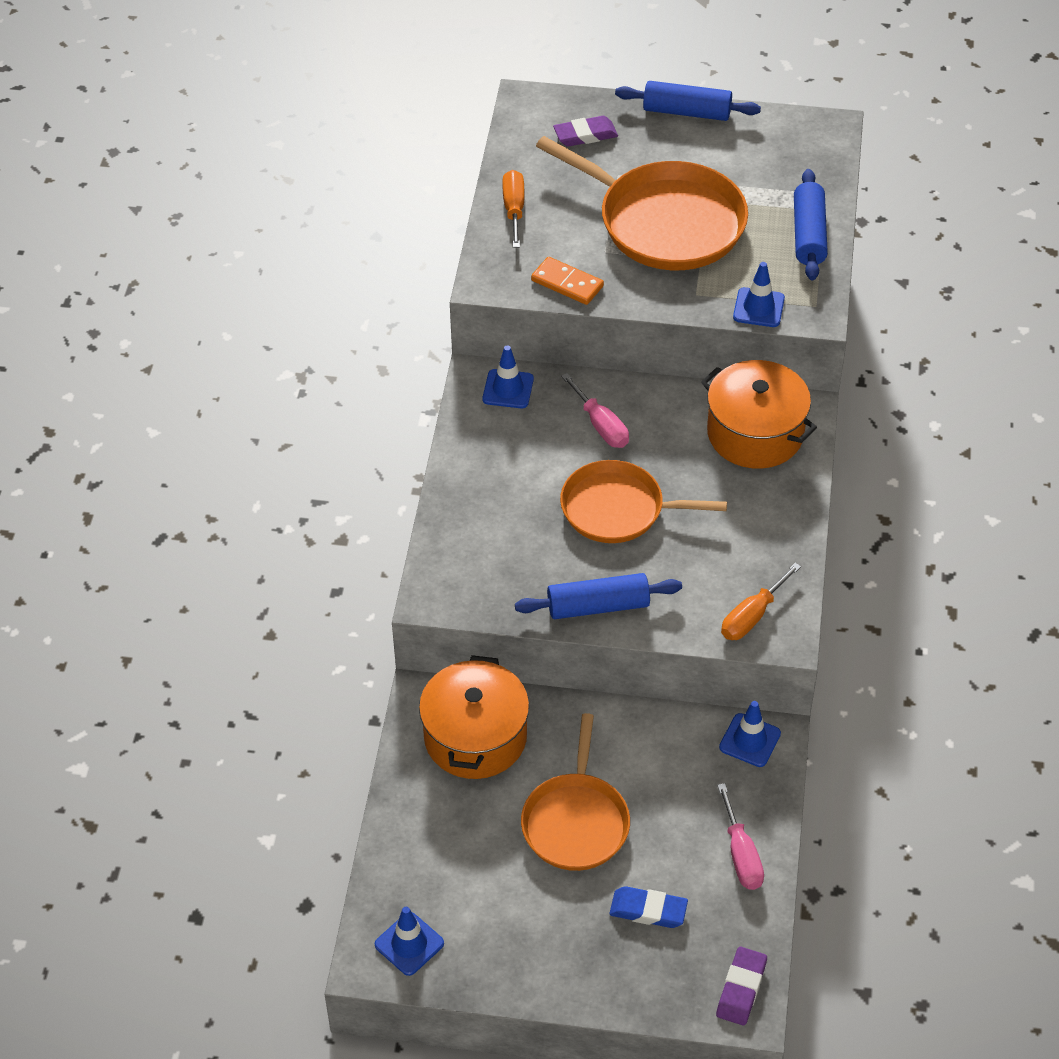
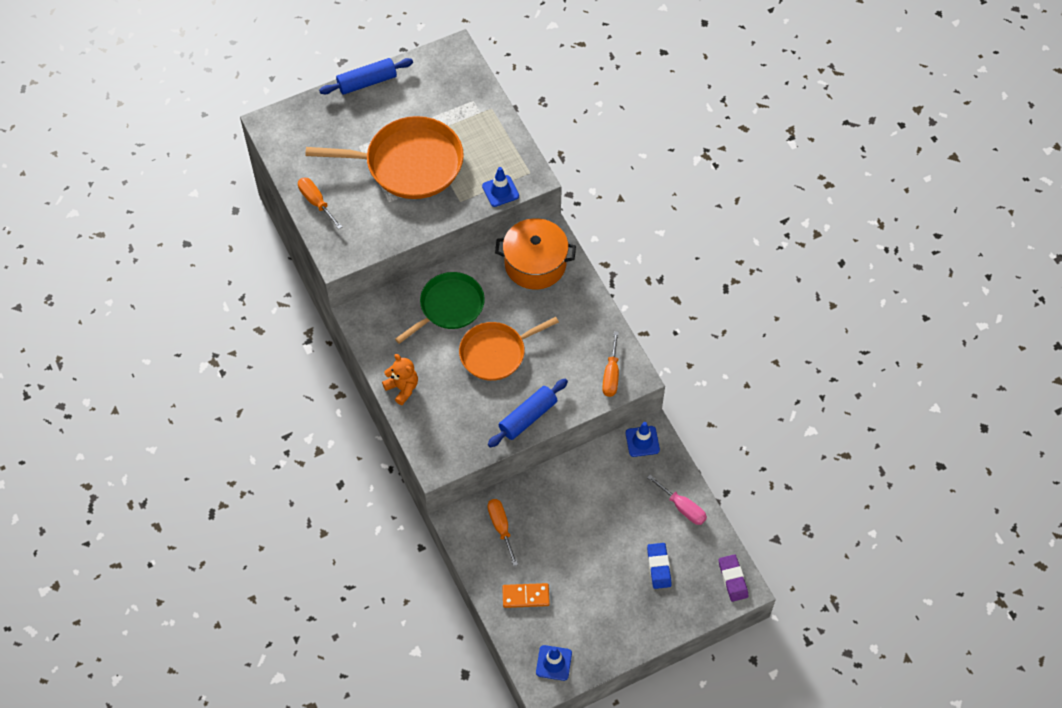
camera: 35 degrees left, 10 degrees up
(465, 486) = (402, 388): none -> orange teddy bear
(475, 737) = (501, 527): orange pot -> orange screwdriver
(508, 389) = (380, 314): blue traffic cone -> none
(567, 283) = (383, 234): orange domino -> orange domino (525, 596)
(576, 821) = (588, 542): orange pan -> none
(585, 135) = (320, 129): purple eraser -> none
(601, 425) = (449, 307): pink screwdriver -> green pan
(648, 910) = (659, 567): blue eraser -> blue eraser turned 75 degrees counterclockwise
(808, 234) = (494, 128): blue rolling pin -> none

